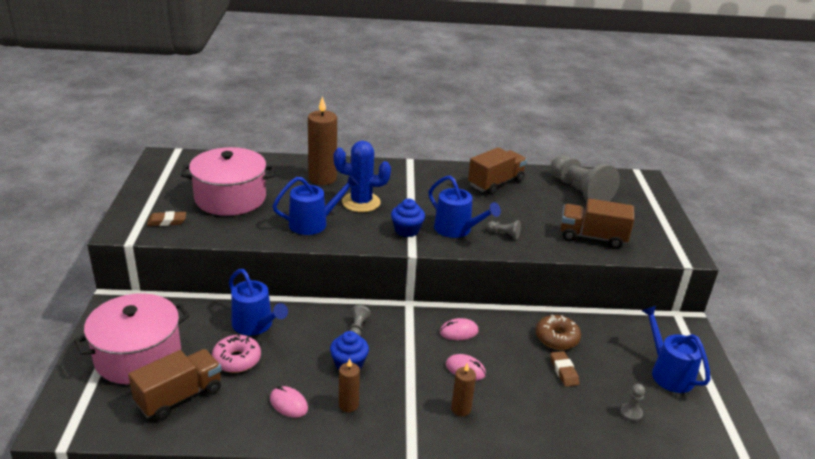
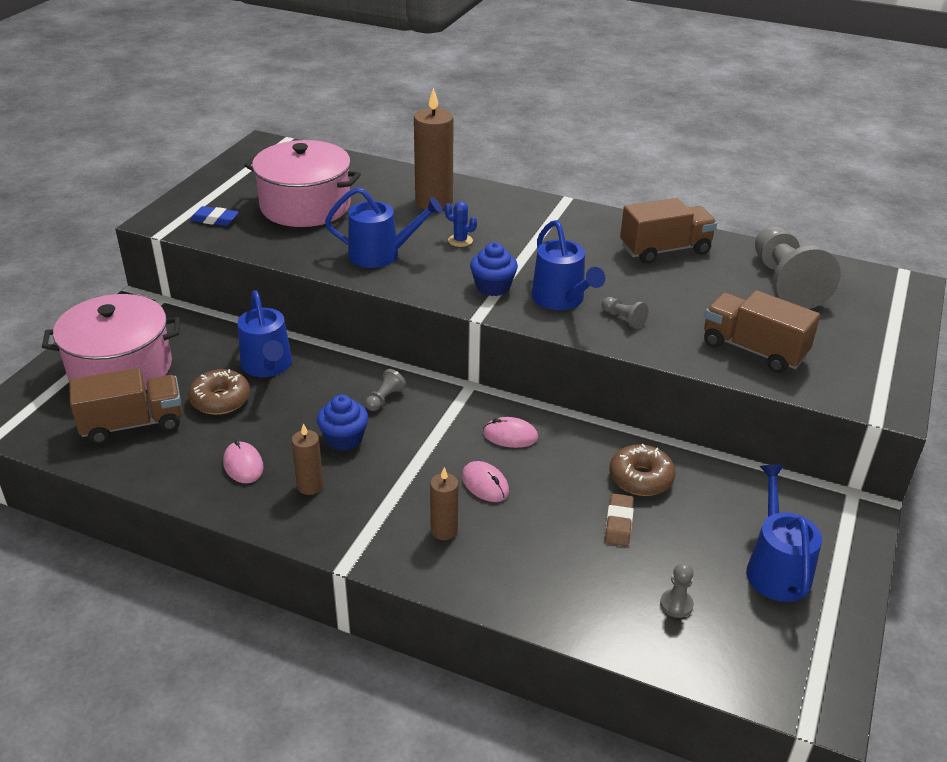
camera: 25 degrees right, 5 degrees up
(167, 221) = (215, 220): brown eraser -> blue eraser
(237, 360) = (220, 400): pink donut -> brown donut
(361, 202) = (460, 240): blue cactus -> blue cactus, size x0.47

